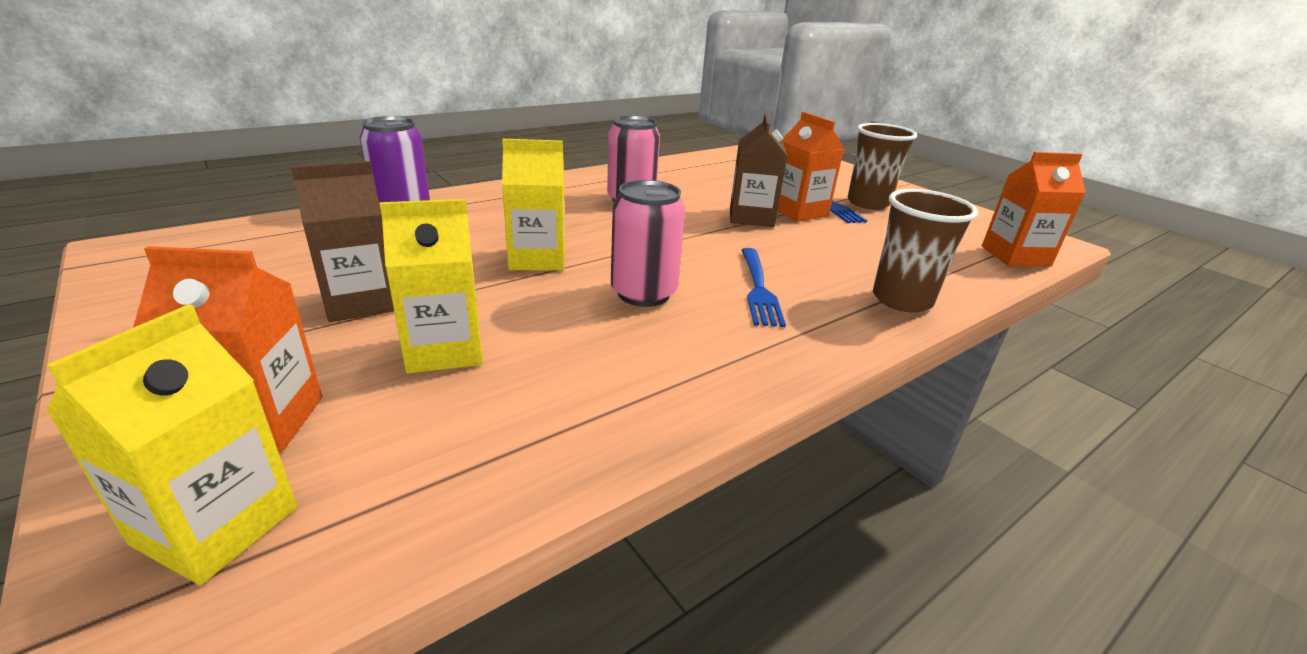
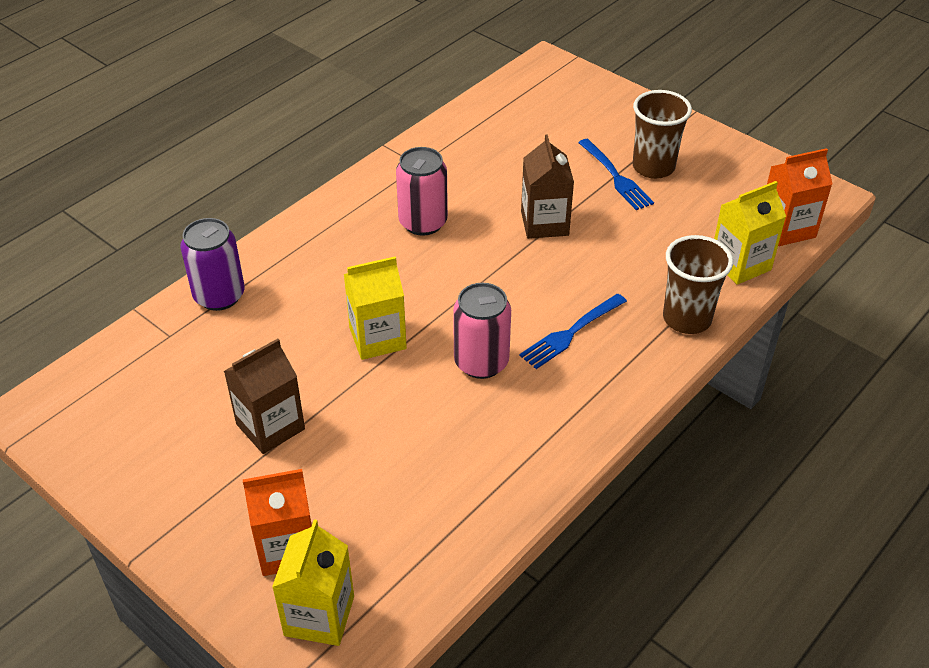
camera: 10 degrees left, 15 degrees up
(444, 350) = (363, 460): yellow carton -> yellow carton (740, 264)
(758, 289) = (571, 333): blue fork -> blue fork turned 60 degrees clockwise
(799, 212) = (588, 201): orange carton -> none

